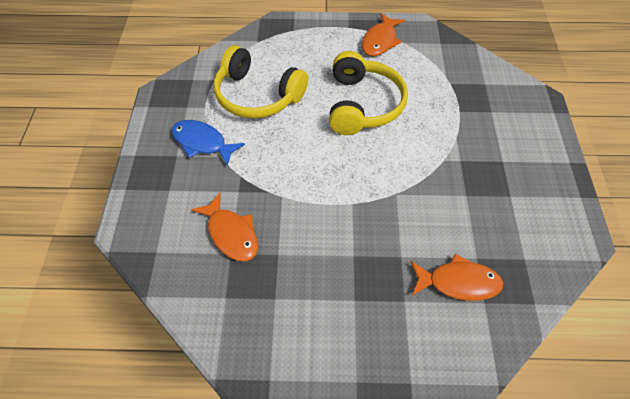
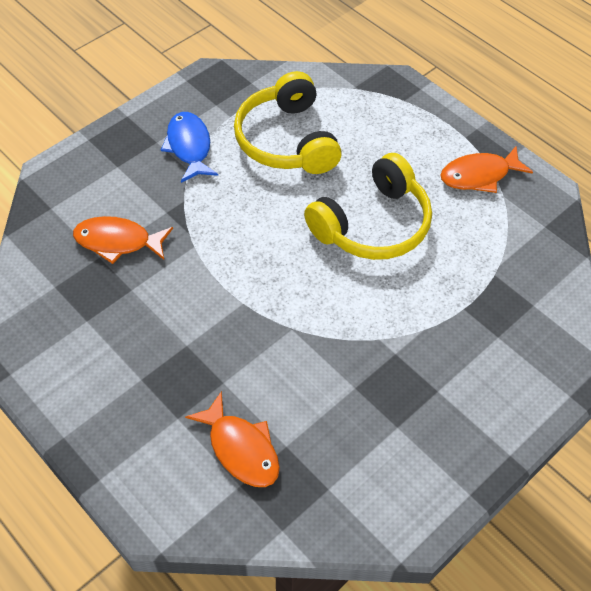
camera: 45 degrees right, 0 degrees up
(231, 234) = (118, 242): orange fish -> orange fish turned 90 degrees clockwise

